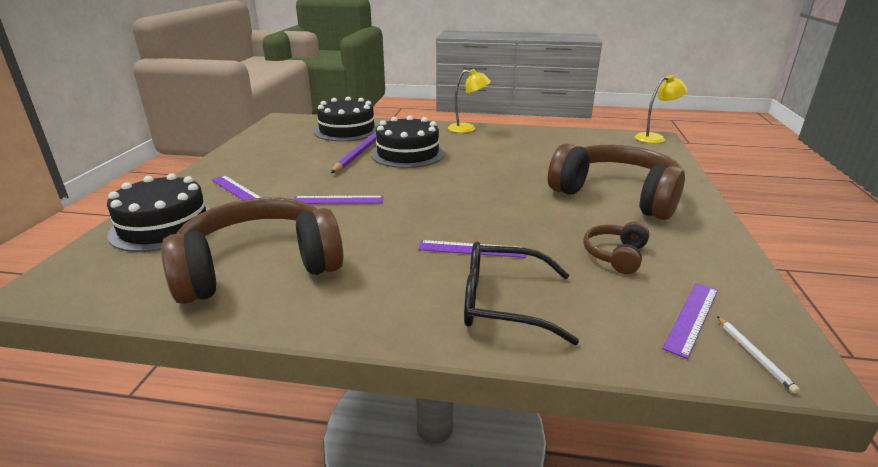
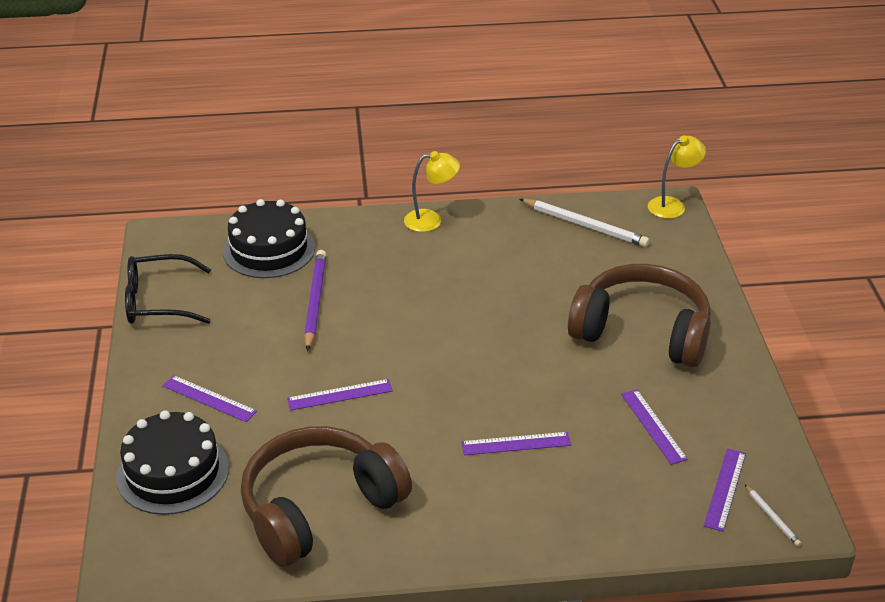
camera: 15 degrees left, 10 degrees up
(407, 154) = (377, 291): black cake -> none
(503, 303) = (566, 505): black glasses -> black glasses (158, 301)
(582, 140) = (585, 225): none -> white pencil
(615, 255) = (653, 426): brown headphones -> purple ruler

